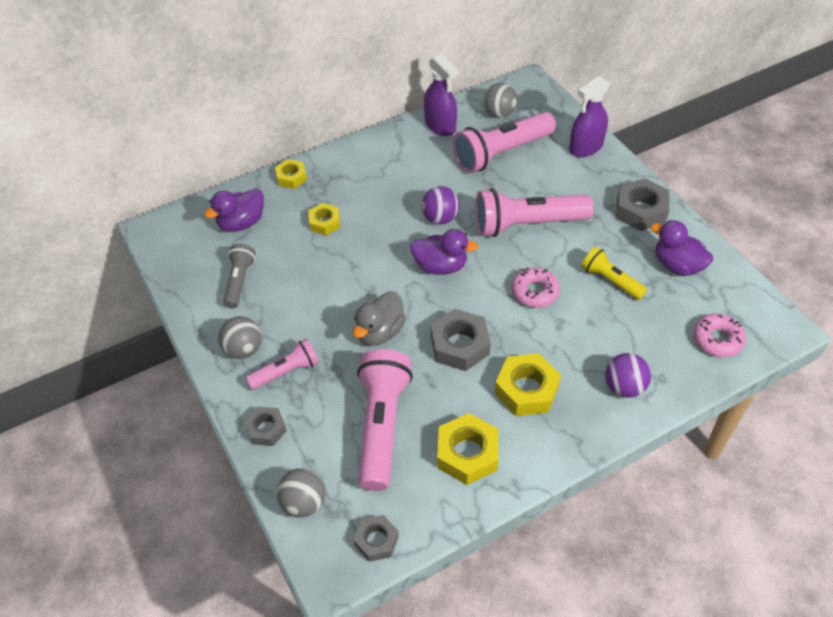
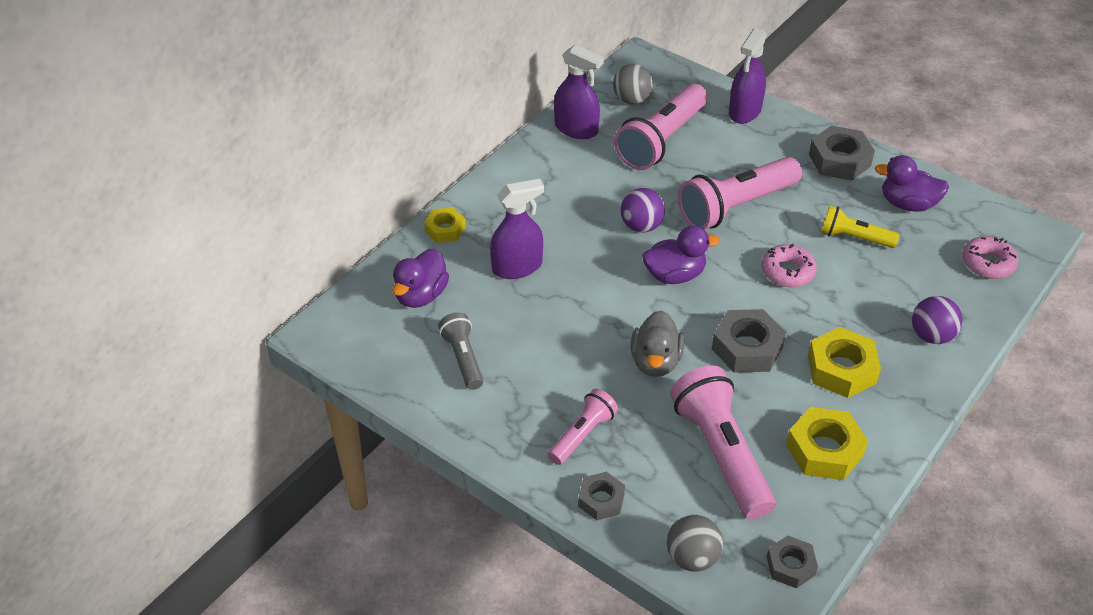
camera: 25 degrees left, 5 degrees down
(243, 349) = (518, 428): grey ball -> none
(324, 222) = (517, 267): yellow nut -> purple spray bottle

